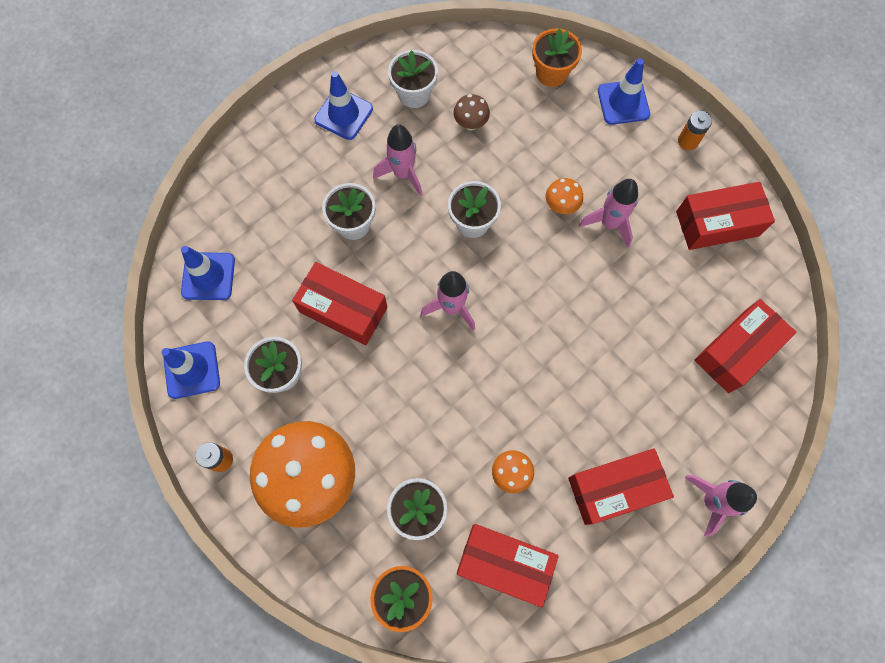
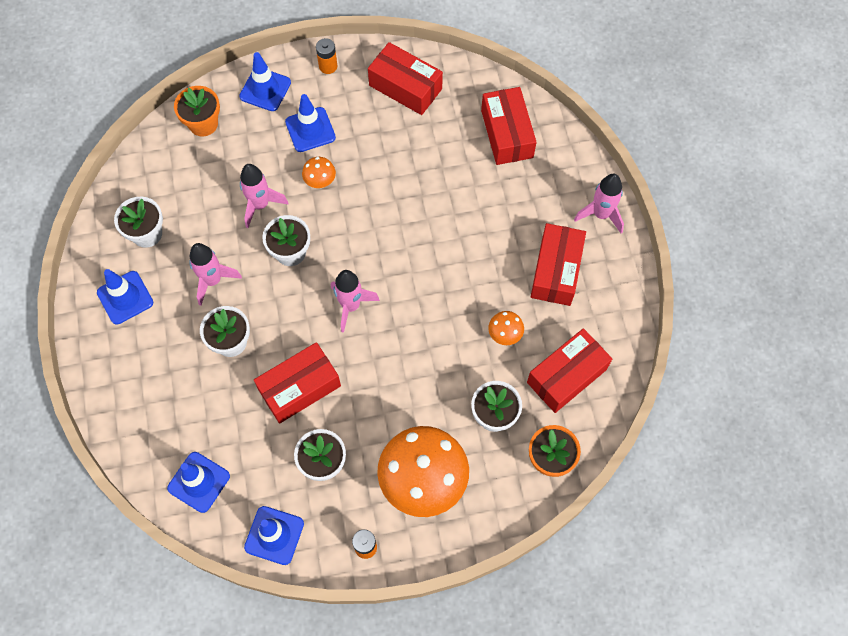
camera: 60 degrees left, 5 degrees down
(470, 124) = (205, 206): brown mushroom -> none
(609, 165) = (310, 130): none -> blue traffic cone
(609, 223) = (357, 157): pink rocket -> pink rocket (260, 205)
(717, 223) = (405, 87): red box -> red box turned 75 degrees counterclockwise

